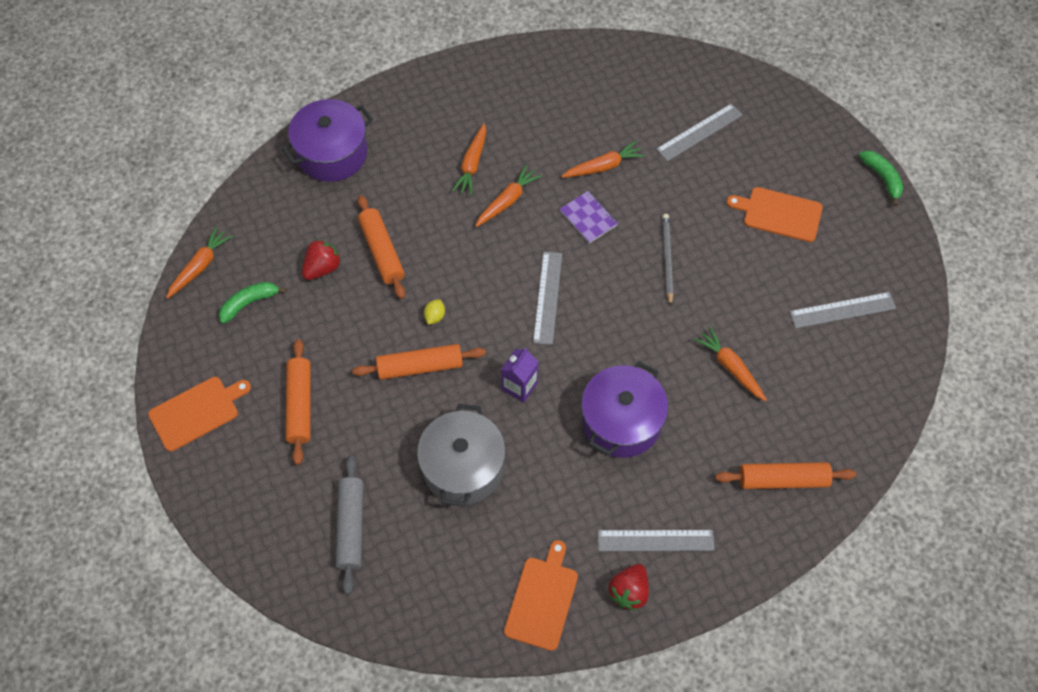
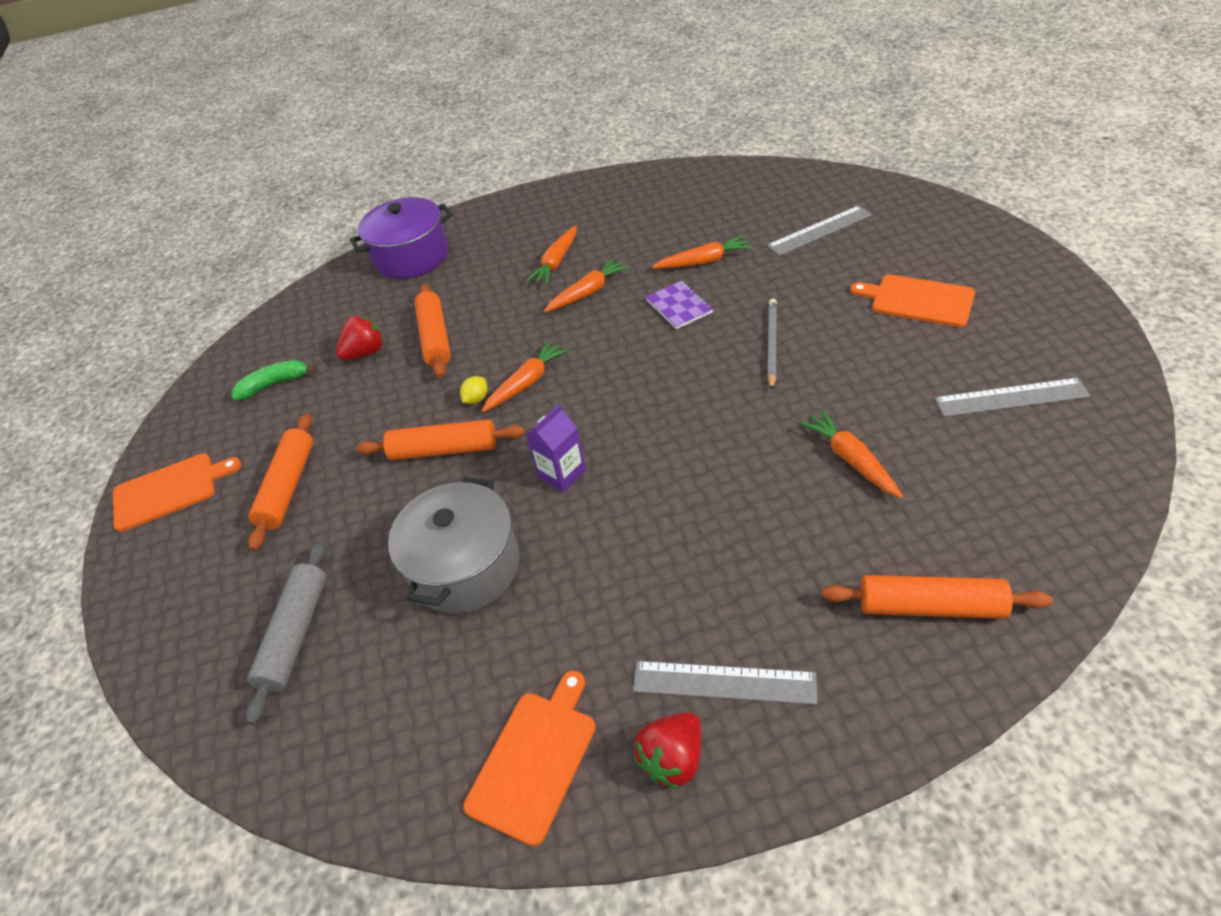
camera: 15 degrees right, 15 degrees down
(200, 266) = (238, 351): orange carrot -> orange carrot (527, 382)
(547, 297) = (616, 381): grey ruler -> none
(621, 422) = (691, 519): purple pot -> none
(882, 178) = (1053, 265): green banana -> none

